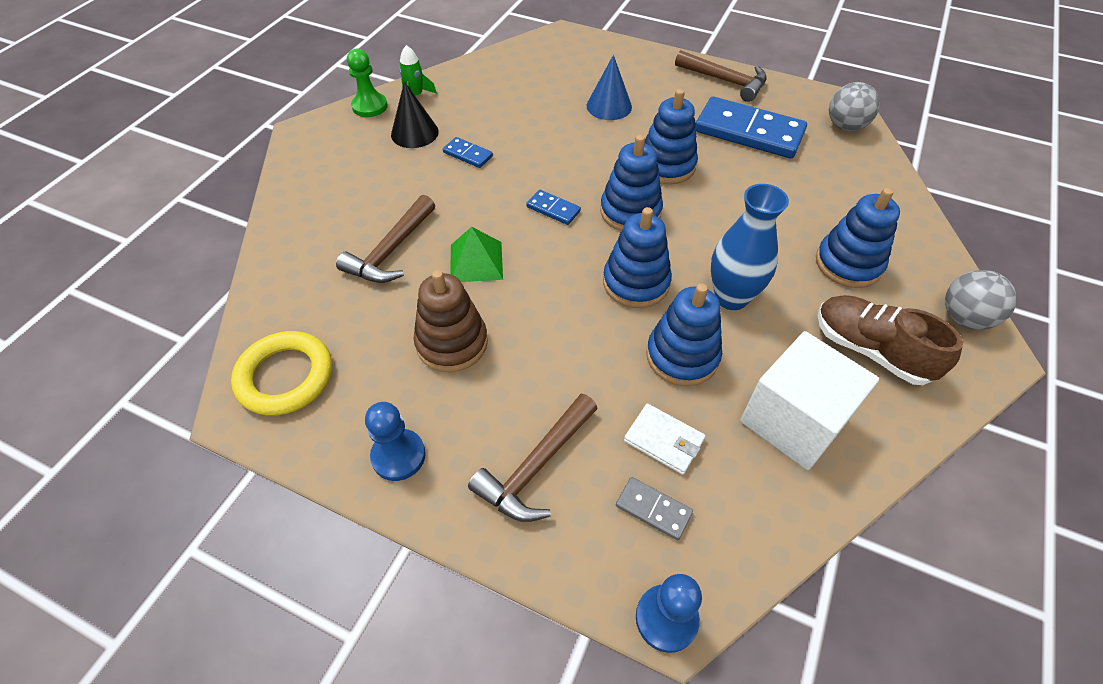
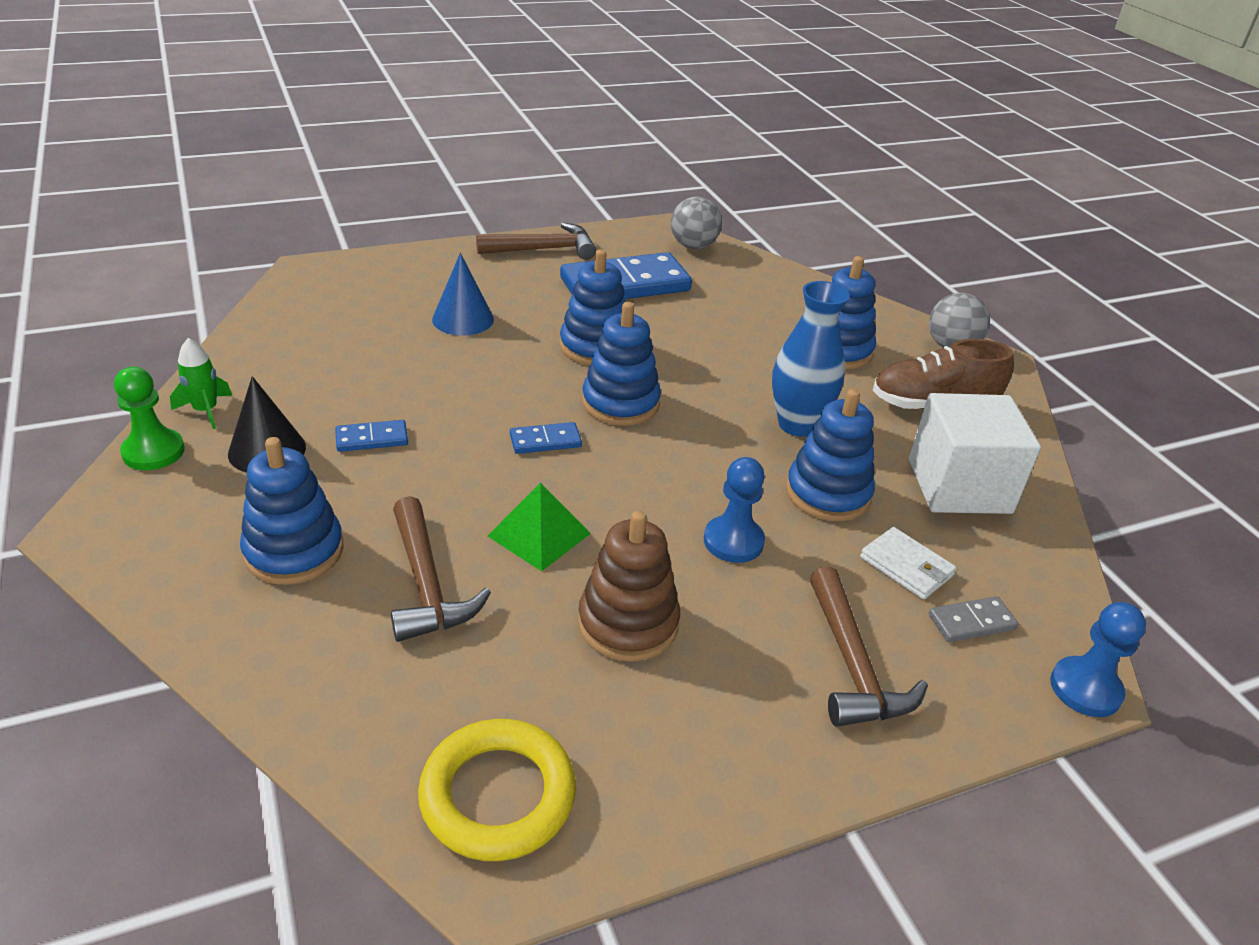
camera: 50 degrees left, 15 degrees down
(398, 456) = (731, 760): blue pawn -> blue pawn (733, 541)
(636, 283) = (711, 460): blue stacking toy -> blue stacking toy (294, 551)
(664, 440) = (906, 566): white wallet -> white wallet turned 60 degrees clockwise

